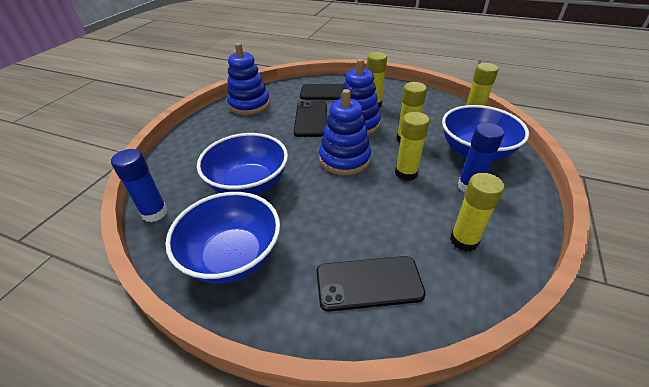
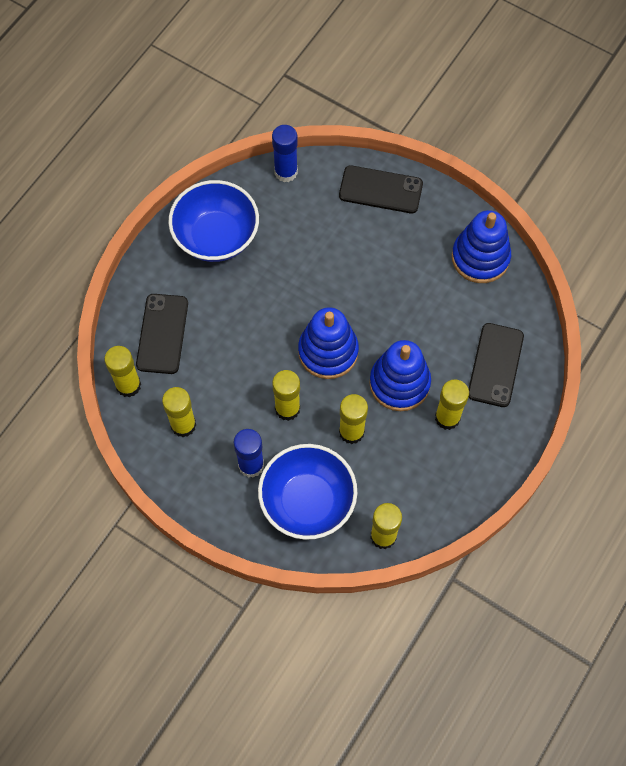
camera: 100 degrees right, 25 degrees up
(248, 184) = (307, 251): blue bowl -> none
(311, 119) = (425, 330): black phone -> black phone (380, 190)
(449, 304) = (128, 385): none -> yellow glue stick

